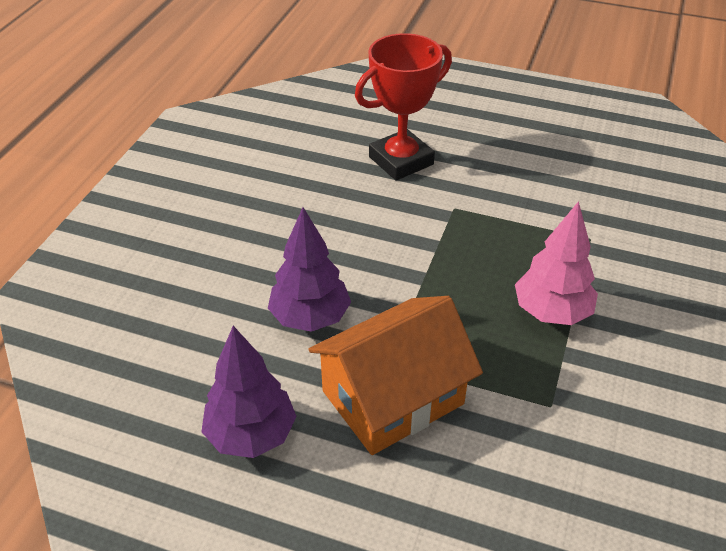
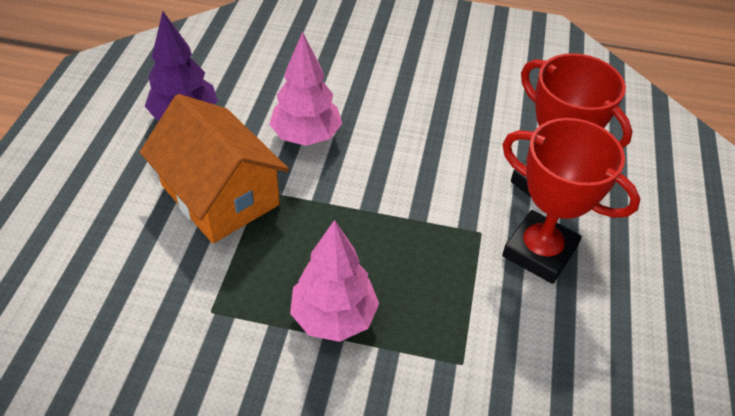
camera: 80 degrees right, 5 degrees up
(310, 318) = (306, 136): purple tree -> pink tree
(477, 178) = (539, 252): none -> red trophy

